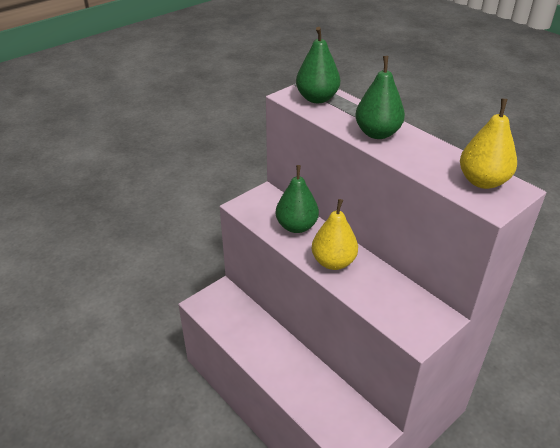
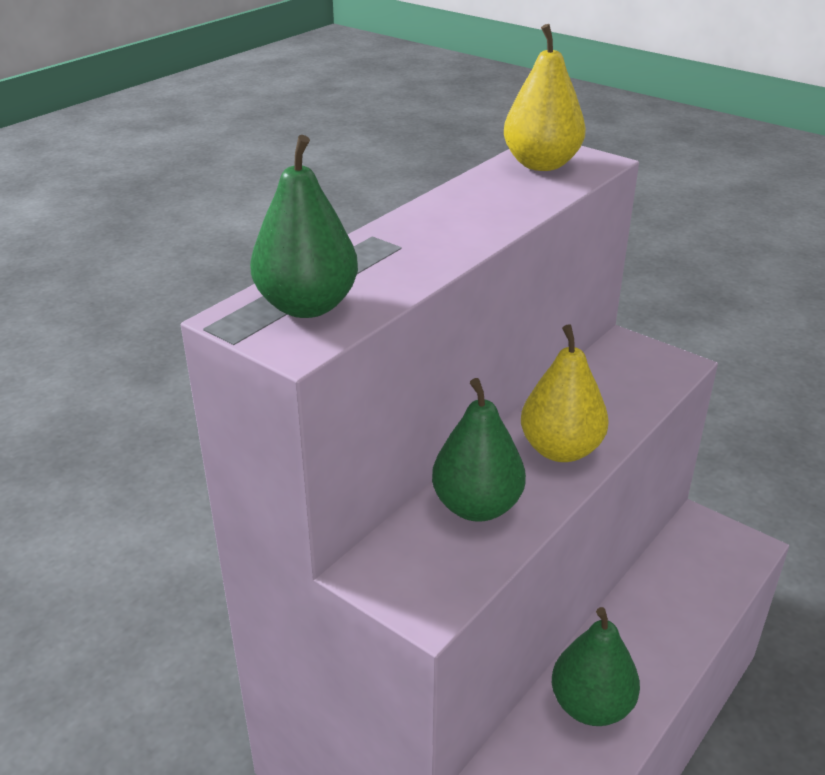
camera: 100 degrees left, 5 degrees down
(377, 133) = (436, 238): green pear -> green pear (591, 706)

